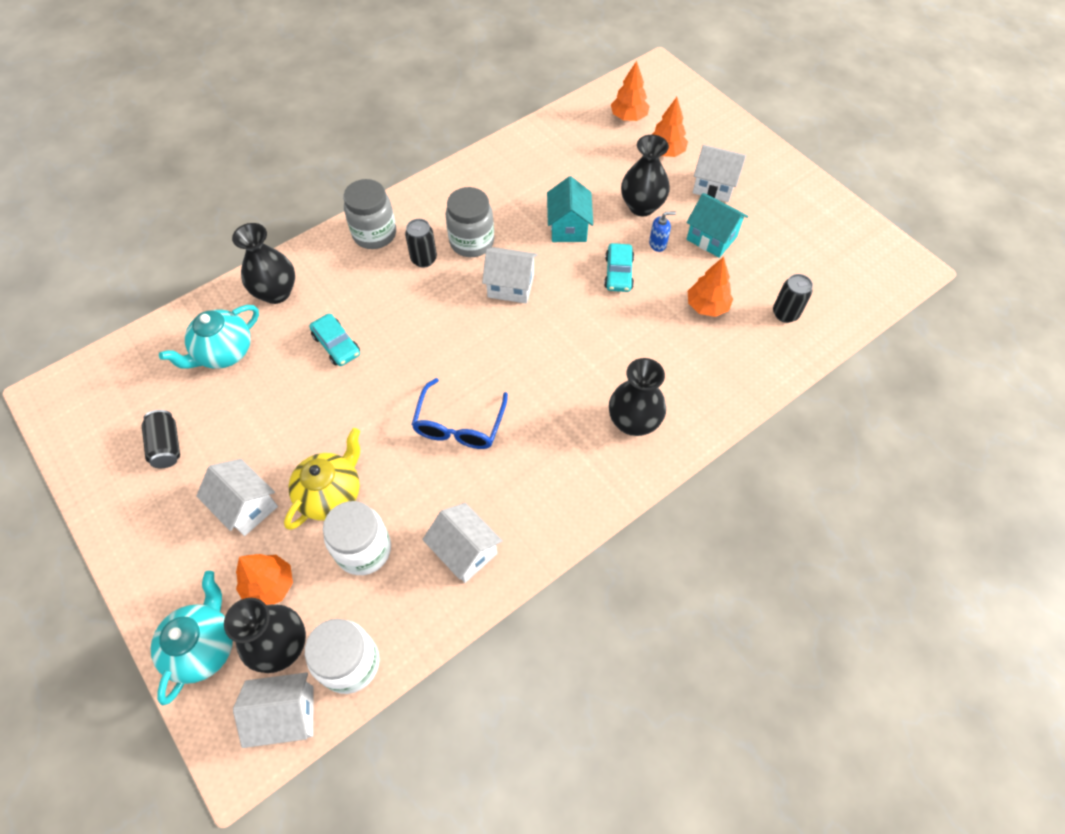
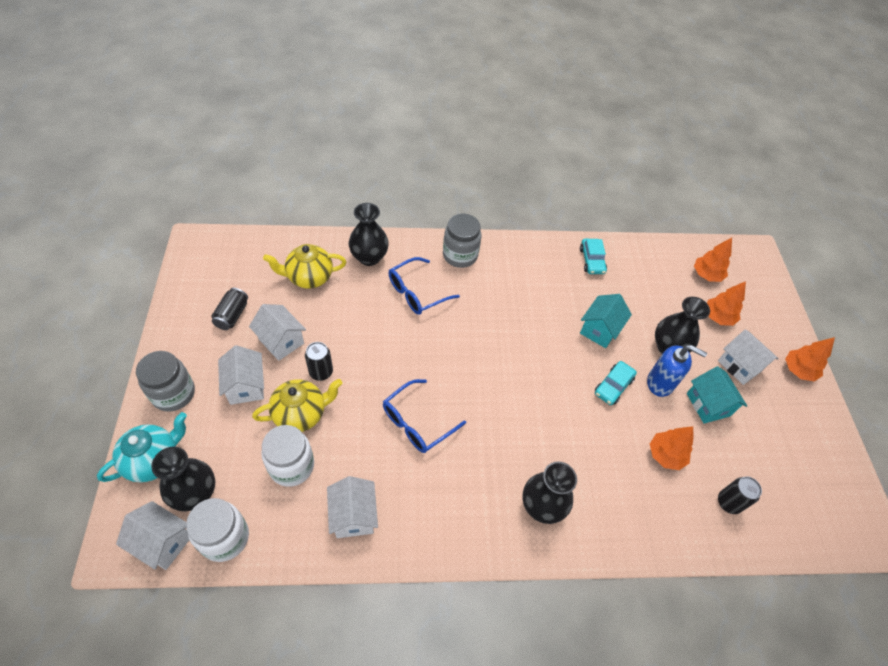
camera: 30 degrees right, 5 degrees down
(224, 353) = (309, 277): turquoise teapot -> yellow teapot
(270, 585) = (219, 448): orange tree -> orange tree (798, 370)
(336, 345) = (380, 315): turquoise car -> turquoise car (592, 260)
(358, 299) = (416, 293): none -> blue glasses
(424, 259) = (480, 292): black can -> black can (321, 372)
(472, 242) = (521, 299): grey jar -> grey jar (173, 394)
(510, 286) = (525, 347): white house -> white house (281, 341)
(658, 244) = (660, 383): blue soap dispenser -> blue soap dispenser, size x1.81

